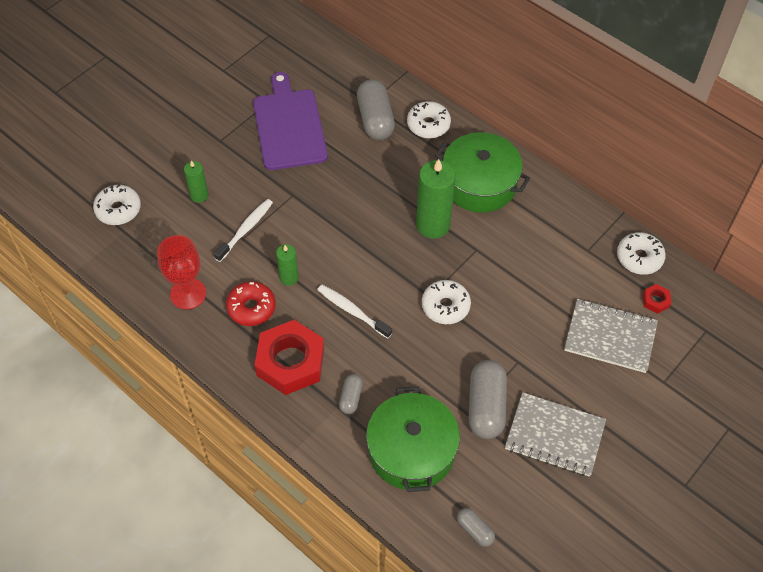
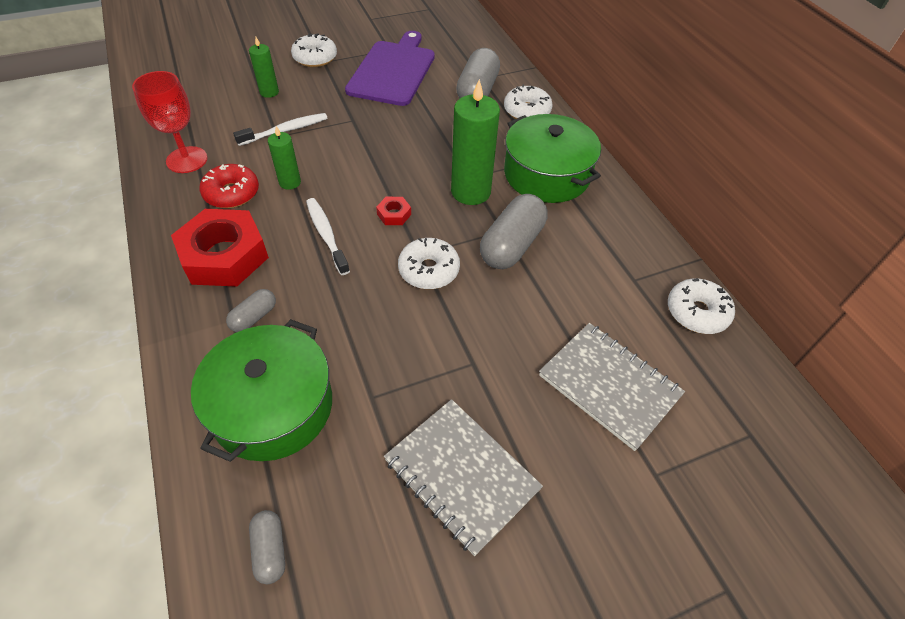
camera: 25 degrees right, 5 degrees down
(118, 209) = (193, 79): white donut -> white donut (315, 58)
(486, 406) = (398, 397): grey capsule -> grey capsule (511, 245)
(655, 301) = (694, 369): red nut -> red nut (394, 214)

